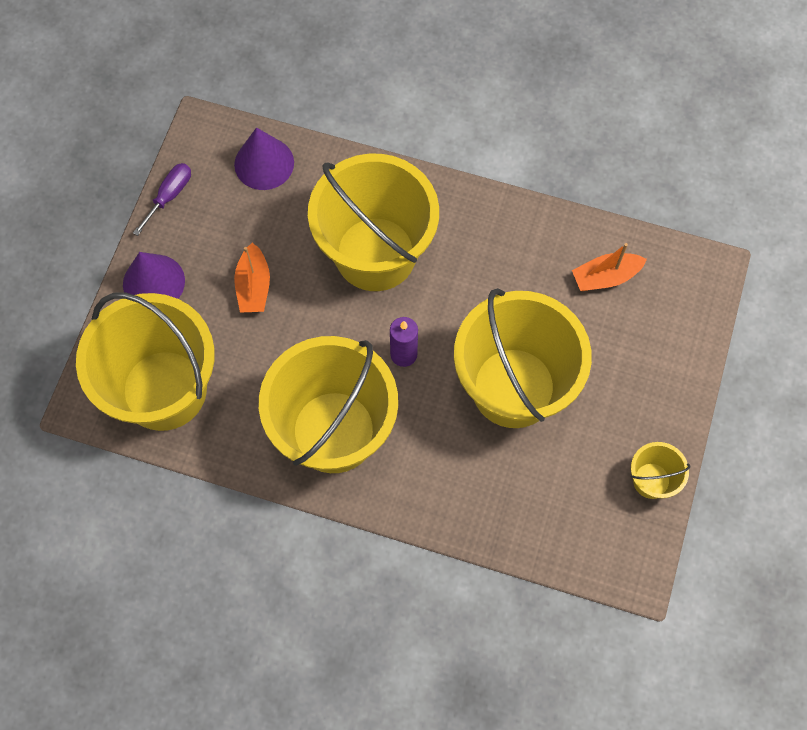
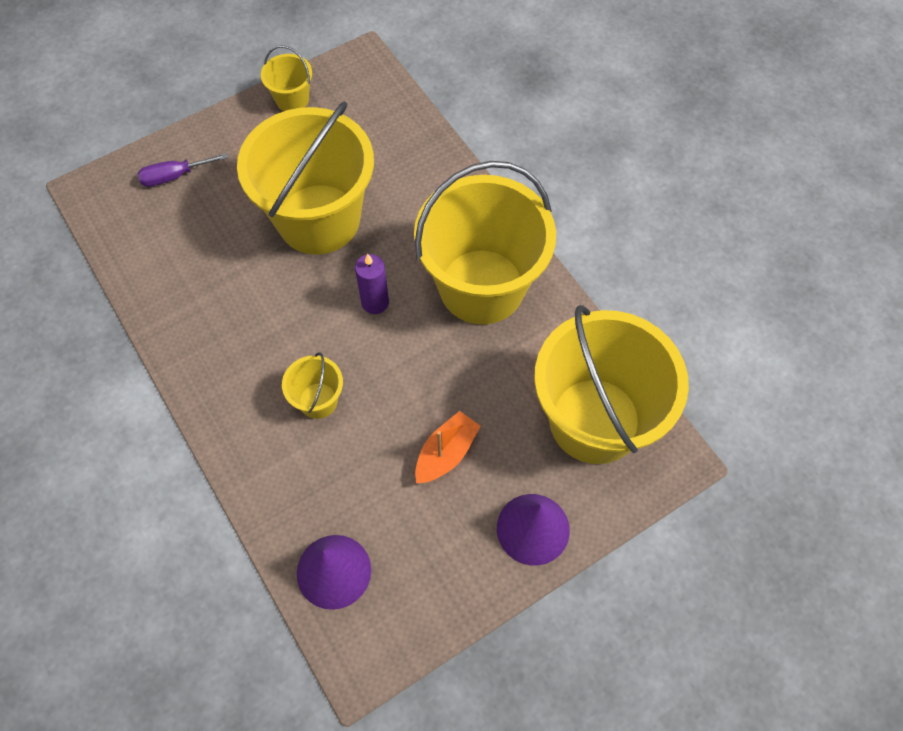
camera: 140 degrees left, 5 degrees down
(169, 196) = (451, 611): purple screwdriver -> purple screwdriver (174, 176)
(375, 254) = (318, 400): yellow bucket -> yellow bucket, size x0.43
(605, 277) = (166, 243): orange boat -> none

